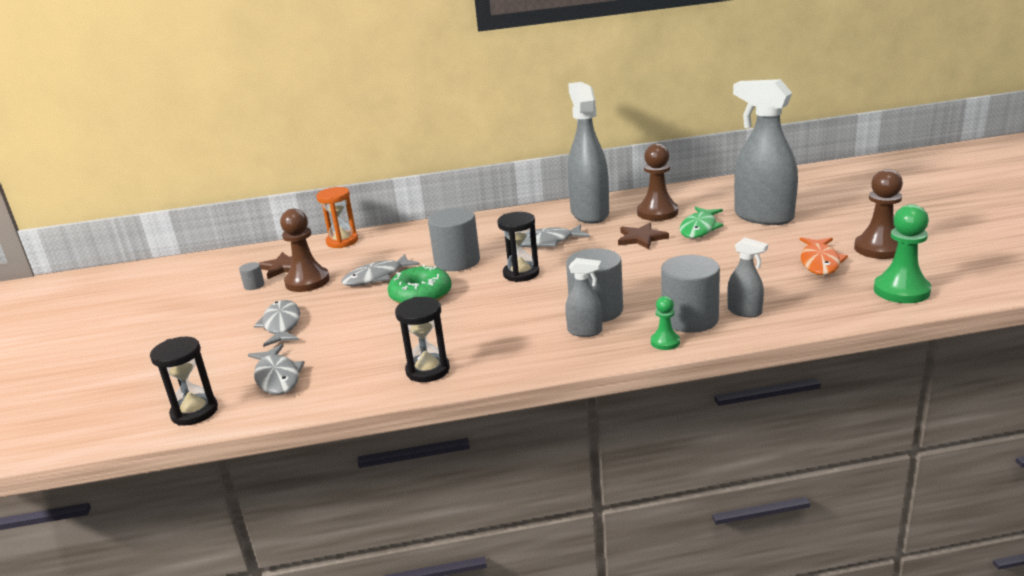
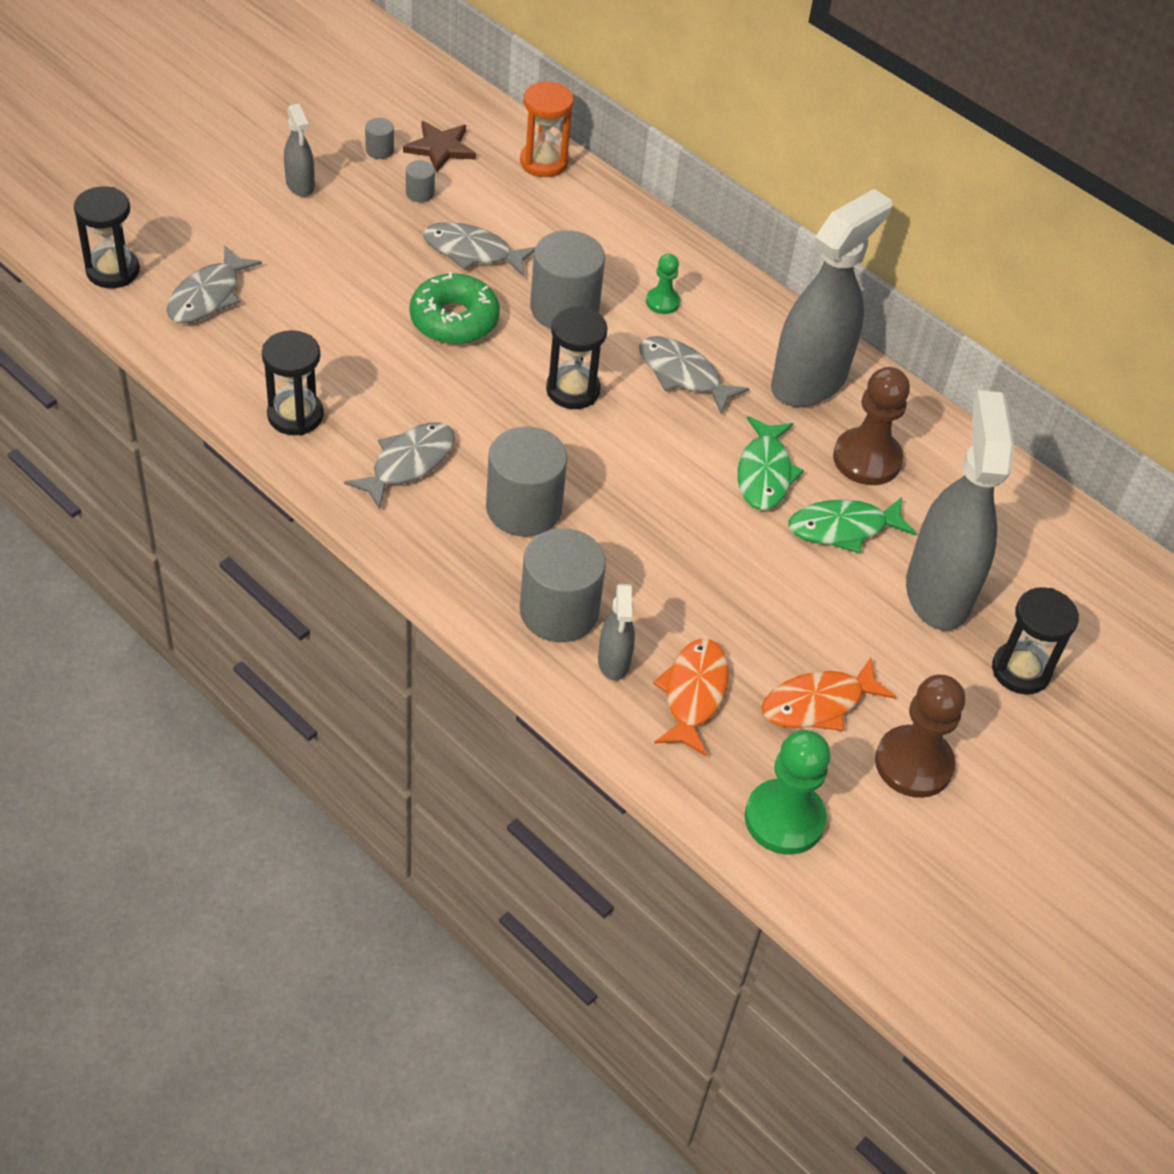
camera: 45 degrees right, 25 degrees up
(282, 325) = (310, 233): grey fish -> grey fish (408, 463)
(307, 281) = (420, 193): brown pawn -> grey cylinder
(585, 331) = (465, 519): grey spray bottle -> grey spray bottle (300, 185)
(641, 238) = (764, 473): brown star -> green fish
(665, 342) = (486, 607): green pawn -> green pawn (662, 302)
(788, 294) = (693, 694): none -> orange fish
(831, 211) = (1021, 670): none -> black hourglass

